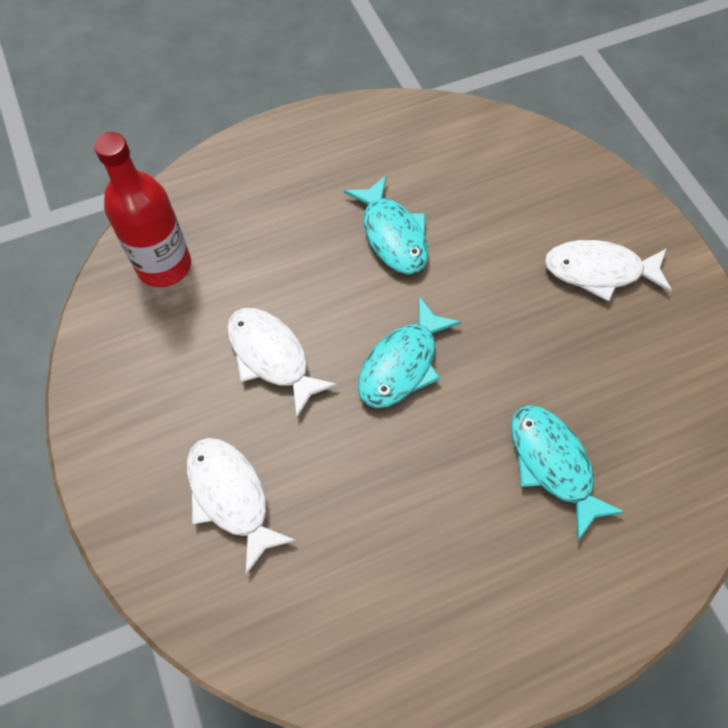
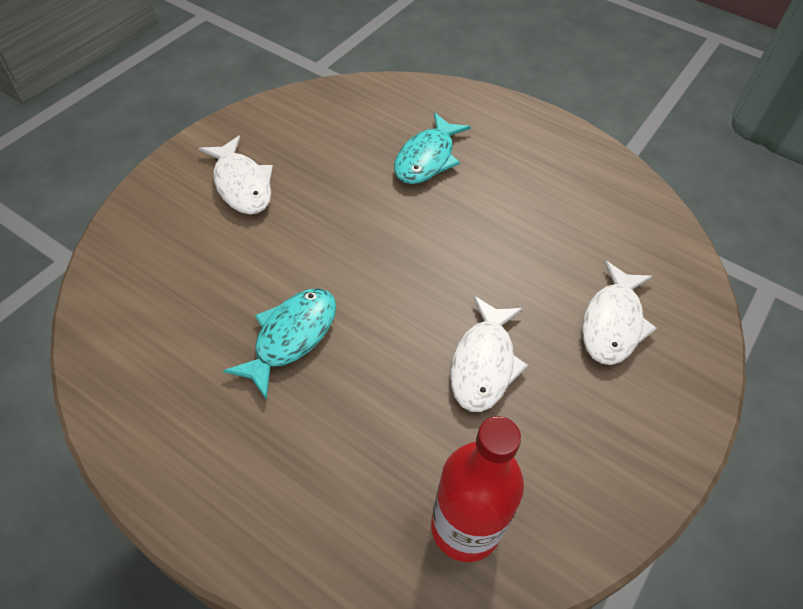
camera: 125 degrees left, 10 degrees down
(402, 364) = (418, 269): turquoise fish -> none

